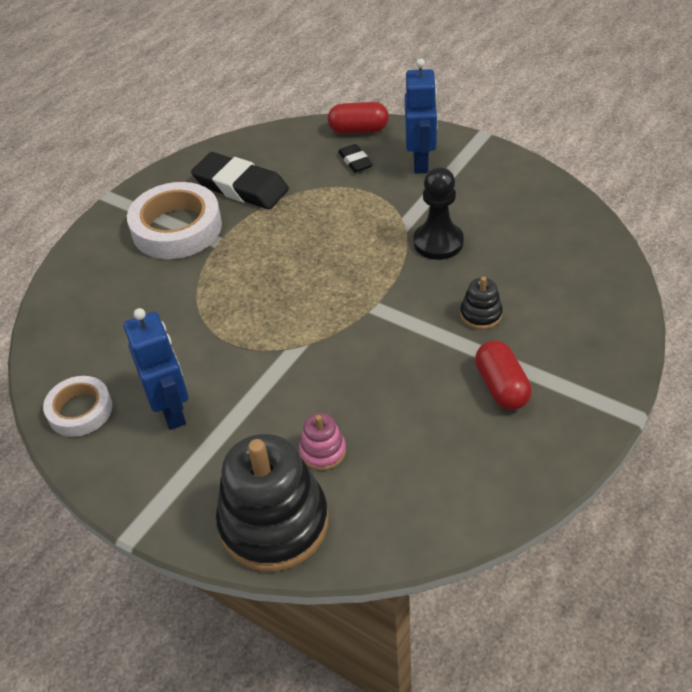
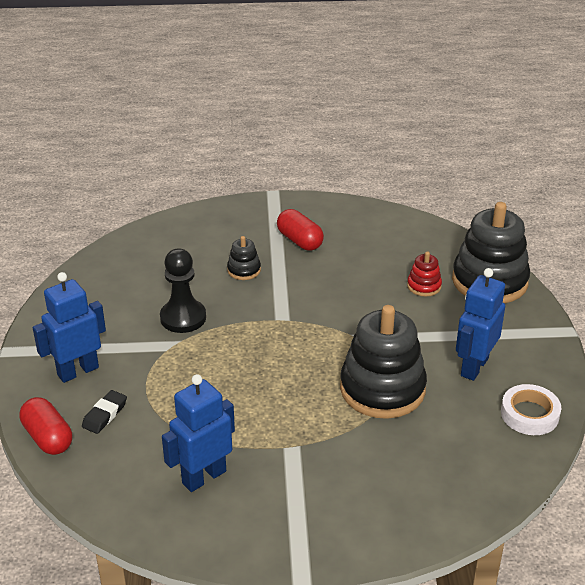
camera: 130 degrees left, 10 degrees down
(177, 228) = (299, 488): white tape -> none
(217, 327) = (382, 389): none -> black stacking toy
(240, 187) = (204, 477): black eraser -> blue robot
(323, 451) = (424, 286): pink stacking toy -> red stacking toy
(501, 387) = (299, 241): red capsule -> red capsule turned 75 degrees counterclockwise

